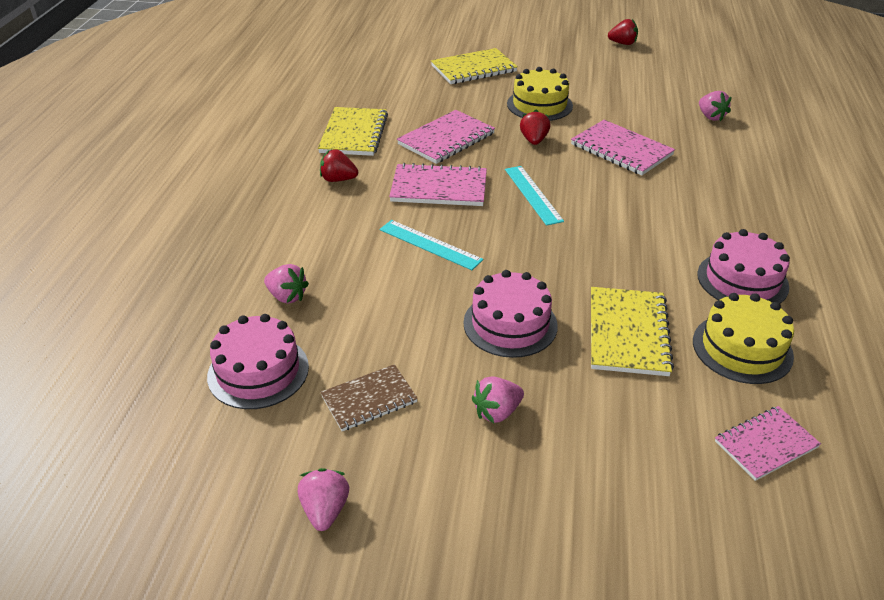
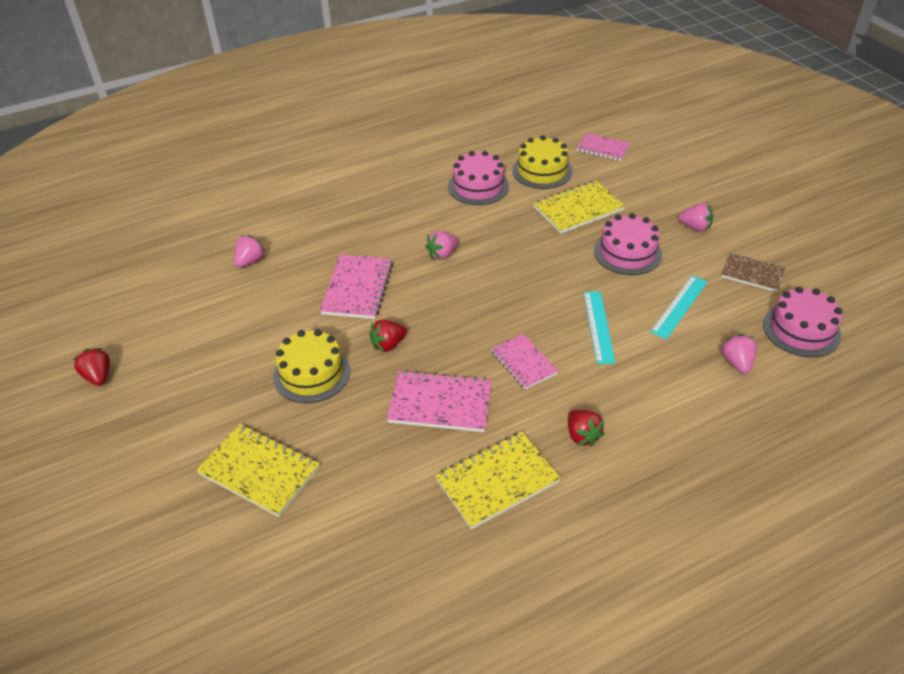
camera: 125 degrees left, 5 degrees up
(325, 510) = (824, 249): pink strawberry -> pink strawberry (442, 254)
(439, 188) = (524, 362): pink notebook -> pink notebook, size x0.66
(533, 194) = (476, 306): turquoise ruler -> turquoise ruler (679, 306)

